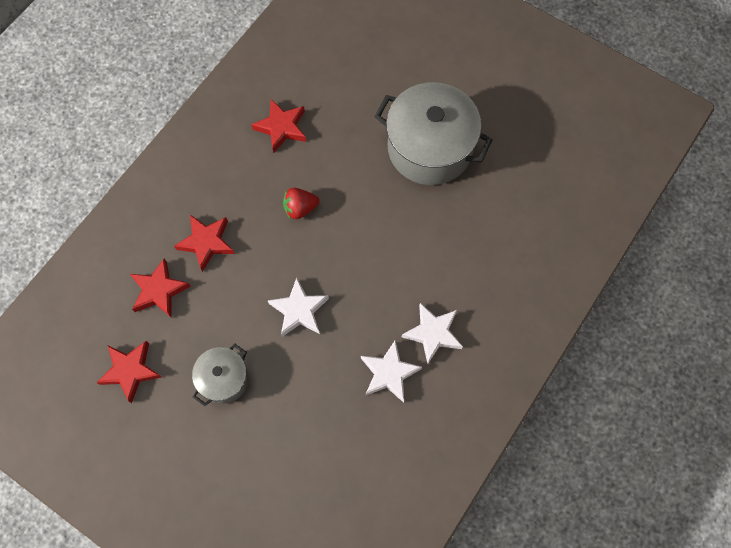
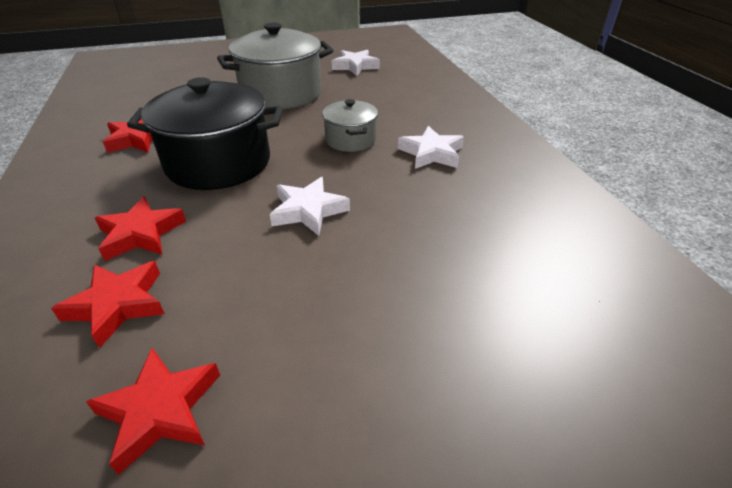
camera: 50 degrees left, 30 degrees down
(224, 379) = (305, 310): grey pot -> grey pot (350, 140)
(300, 208) = (218, 163): red strawberry -> black pot
(389, 373) = (442, 190): white star -> white star (355, 66)

